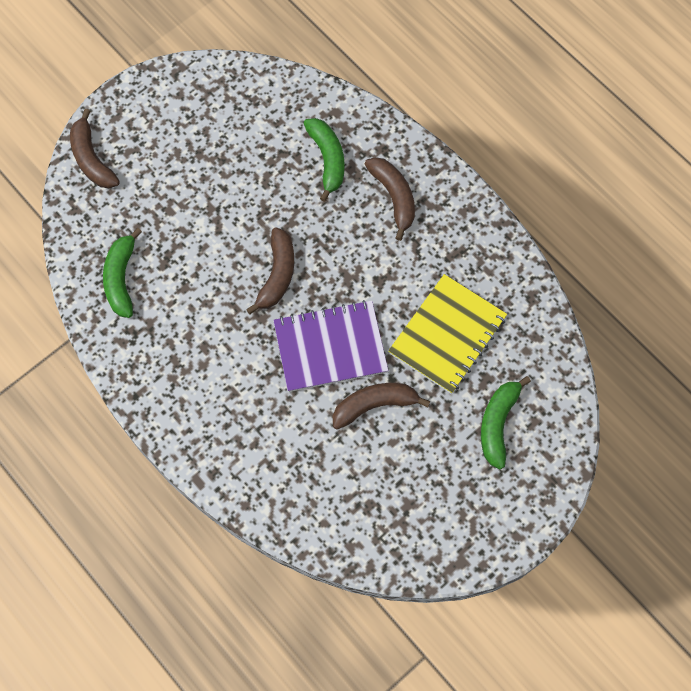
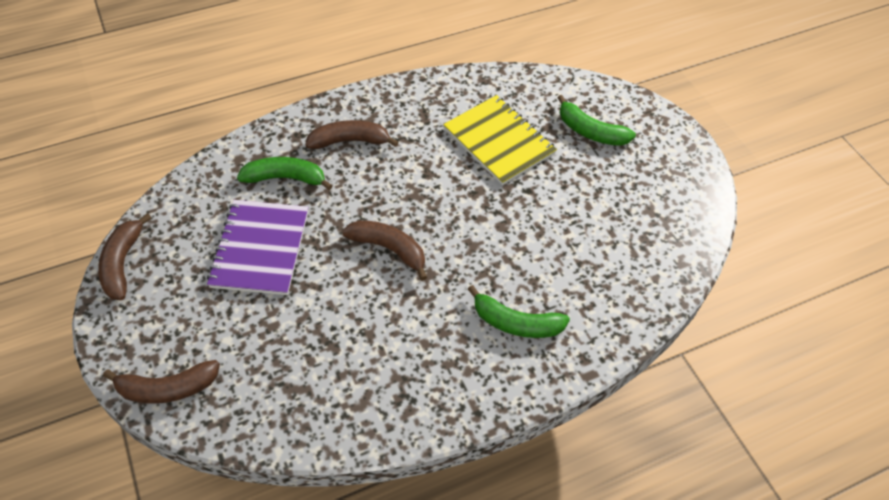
camera: 75 degrees left, 15 degrees down
(121, 278) = (332, 393): green banana -> green banana (516, 323)
(330, 347) = (481, 227): purple notebook -> purple notebook (260, 249)
(374, 405) = (549, 209): brown banana -> brown banana (123, 263)

